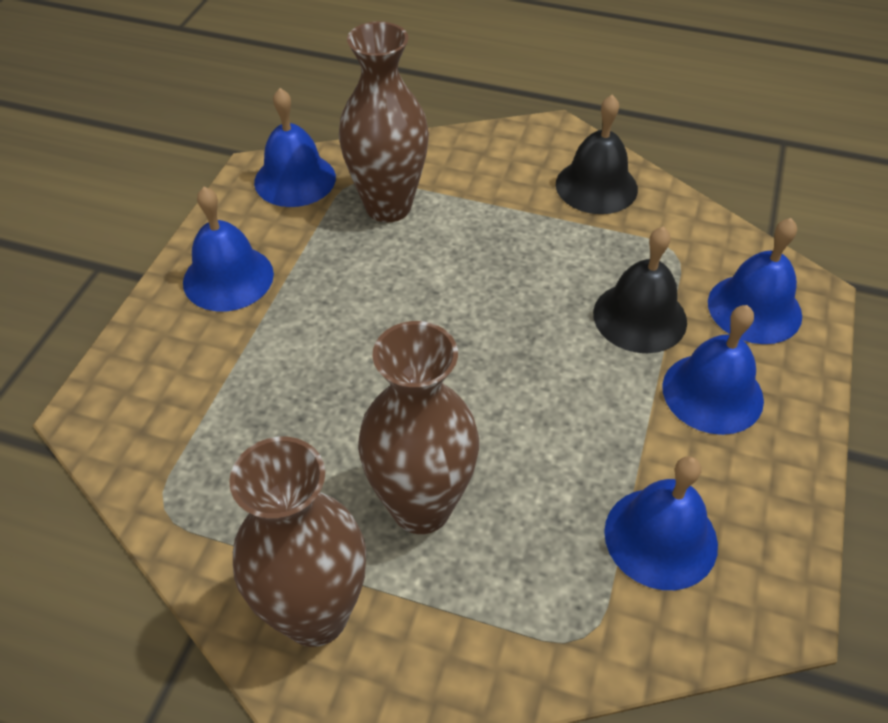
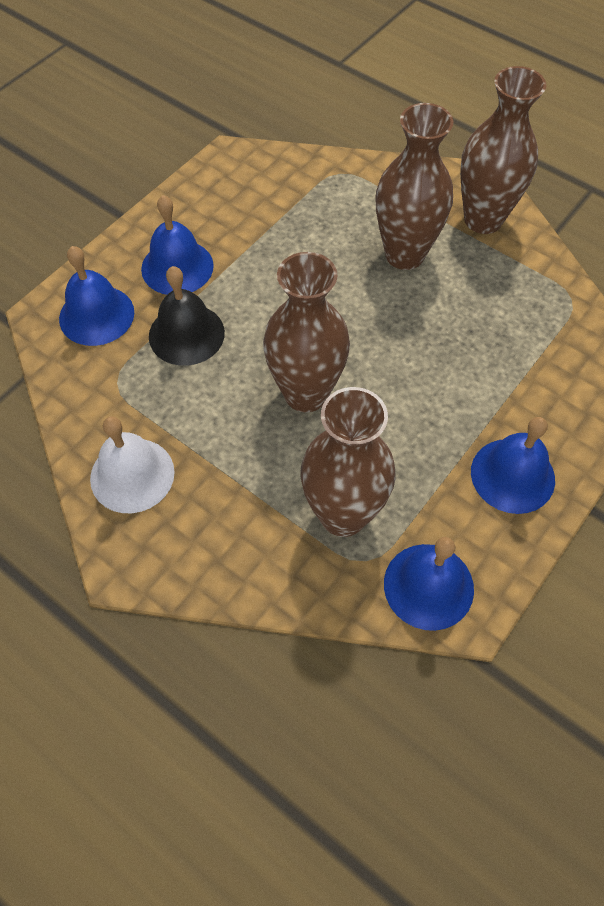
camera: 160 degrees left, 10 degrees up
(472, 294) = (306, 394): none -> brown vase
(596, 186) = (132, 475): black bell -> white bell
(660, 537) = (270, 202): blue bell -> none

